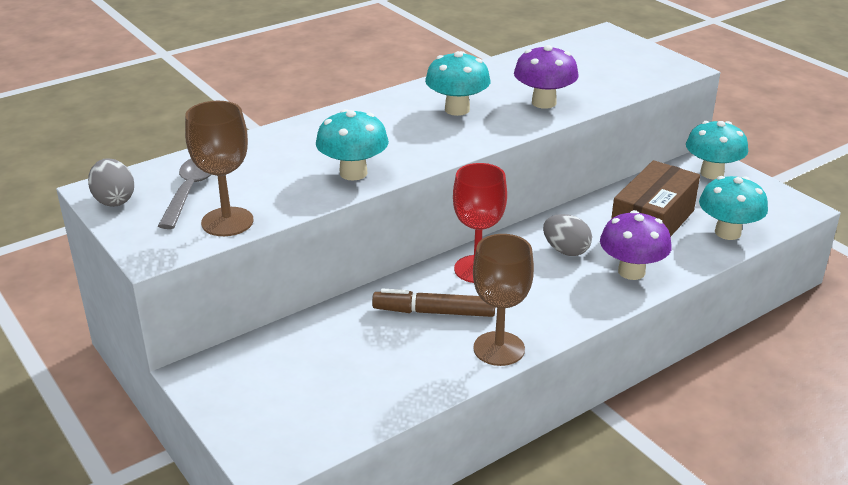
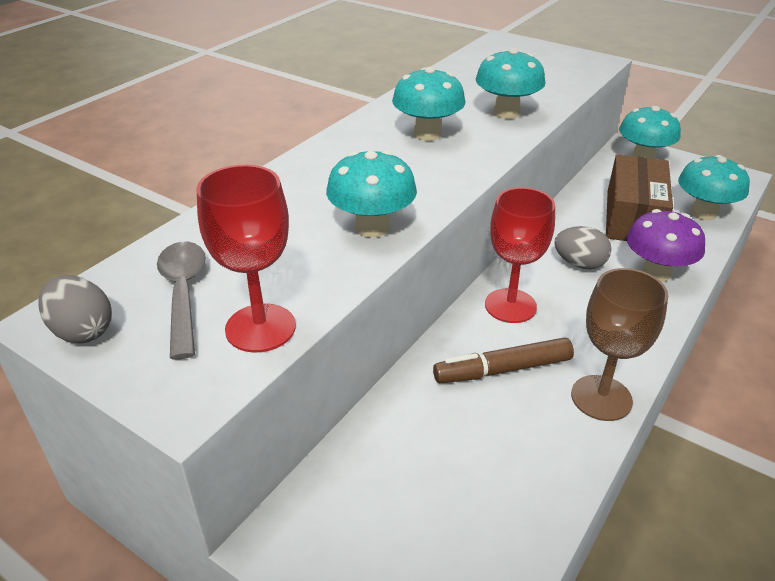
camera: 20 degrees left, 5 degrees up
(227, 222) = (260, 328): brown goblet -> red goblet
(544, 103) = (506, 113): purple mushroom -> turquoise mushroom

